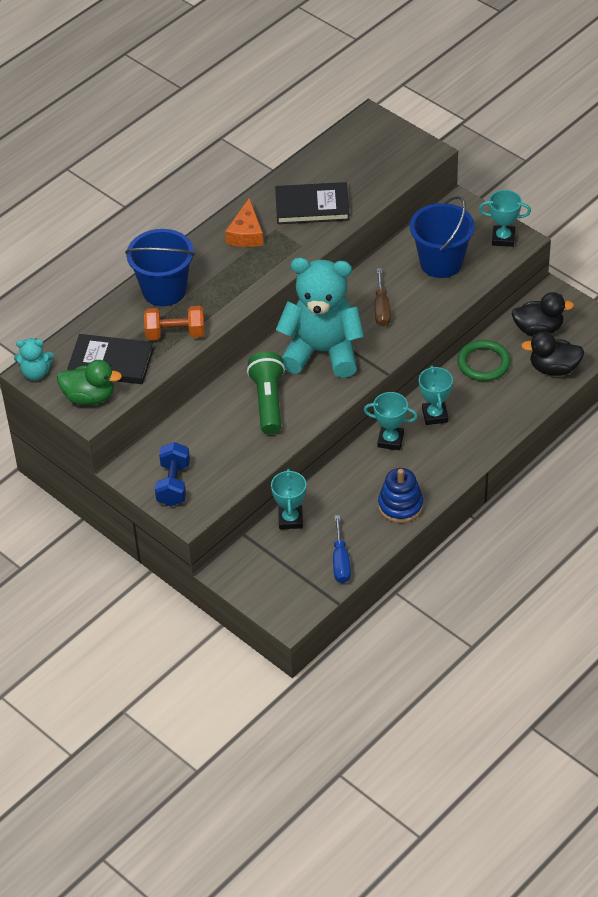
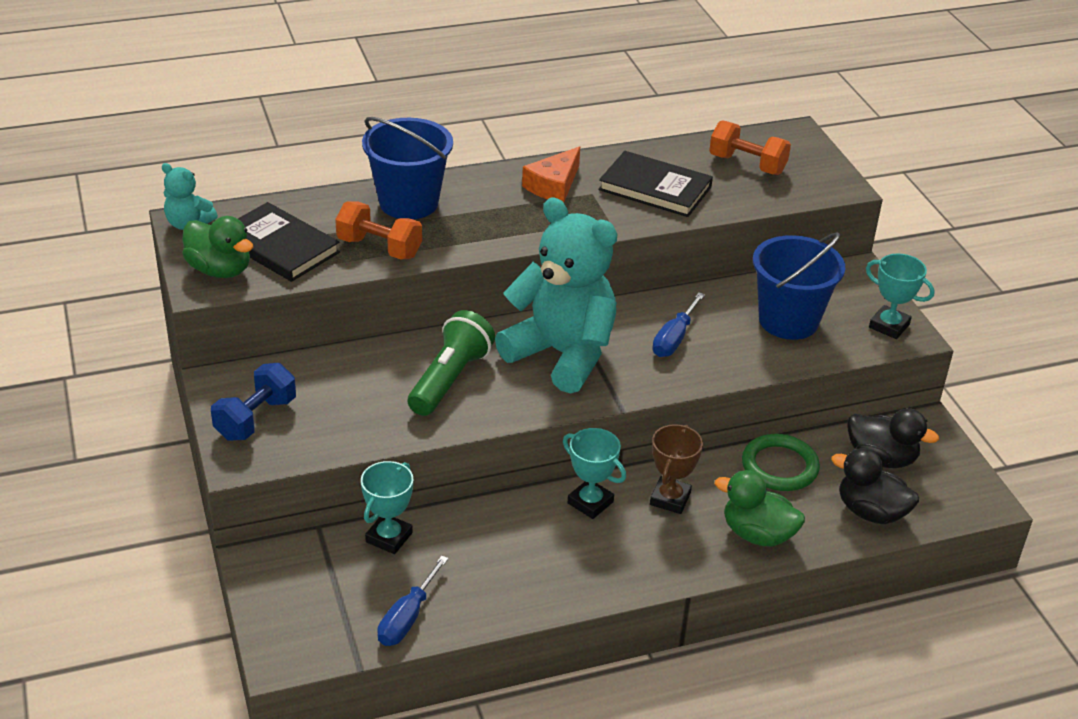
camera: 25 degrees right, 10 degrees down
(356, 160) = (747, 164): none -> orange dumbbell
(381, 309) = (674, 339): brown screwdriver -> blue screwdriver
(400, 506) = (540, 586): blue stacking toy -> none
(435, 415) = (670, 499): turquoise trophy -> brown trophy
(499, 414) = (757, 534): none -> green duck

